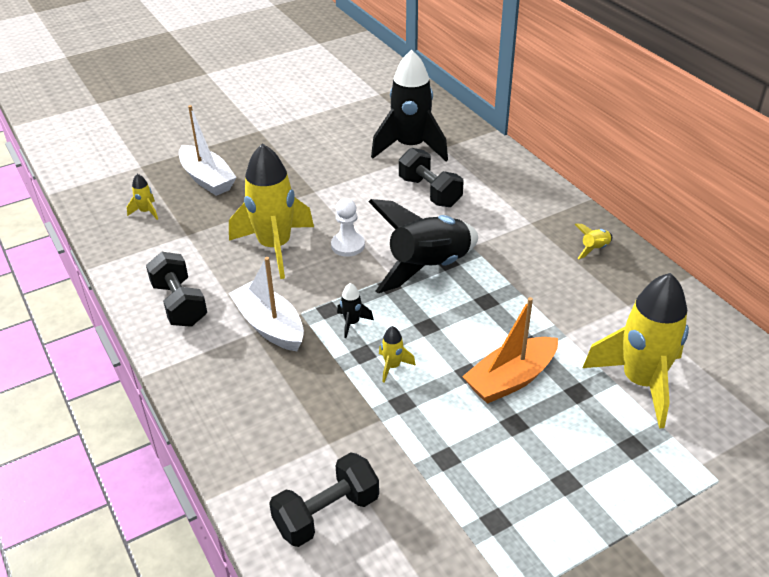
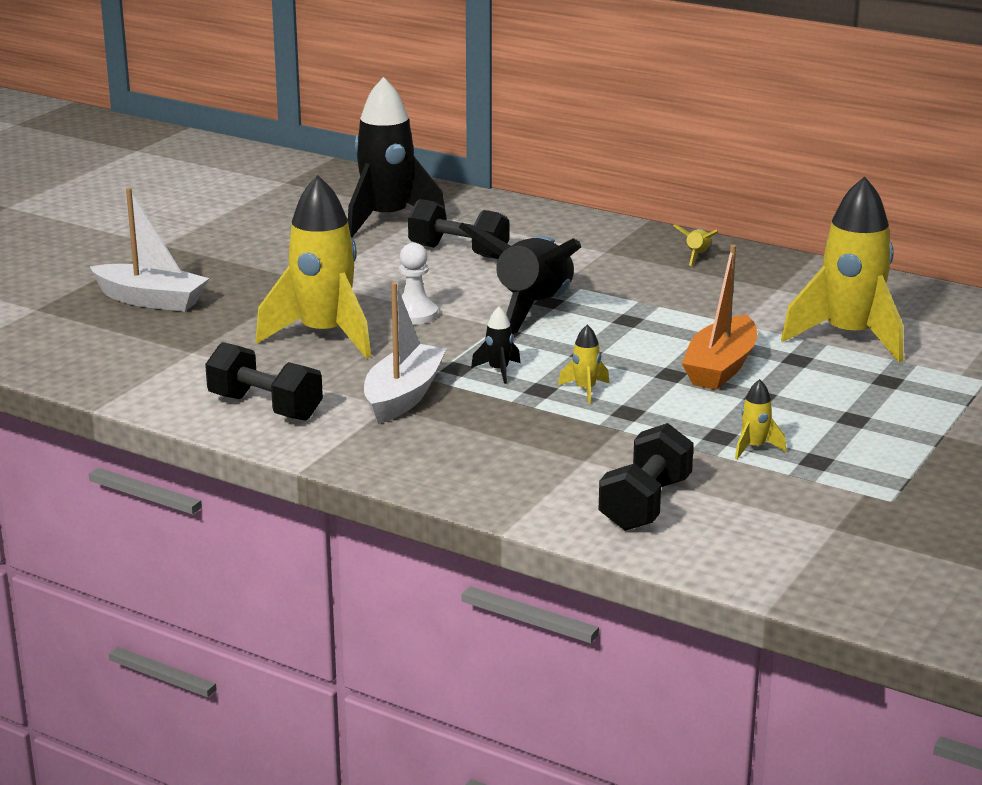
camera: 30 degrees left, 15 degrees down
(146, 212) = (105, 345): yellow rocket -> yellow rocket (754, 448)
(269, 326) = (403, 396): white boat -> white boat turned 90 degrees clockwise

